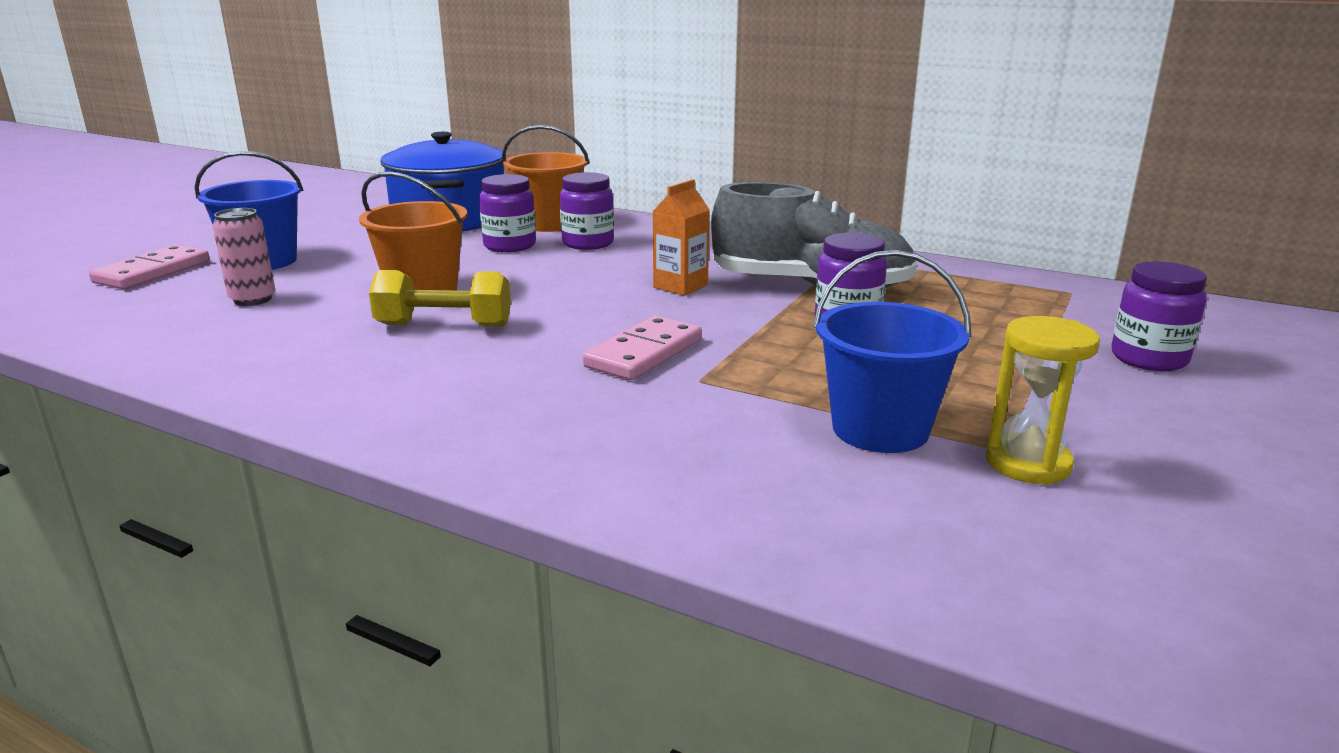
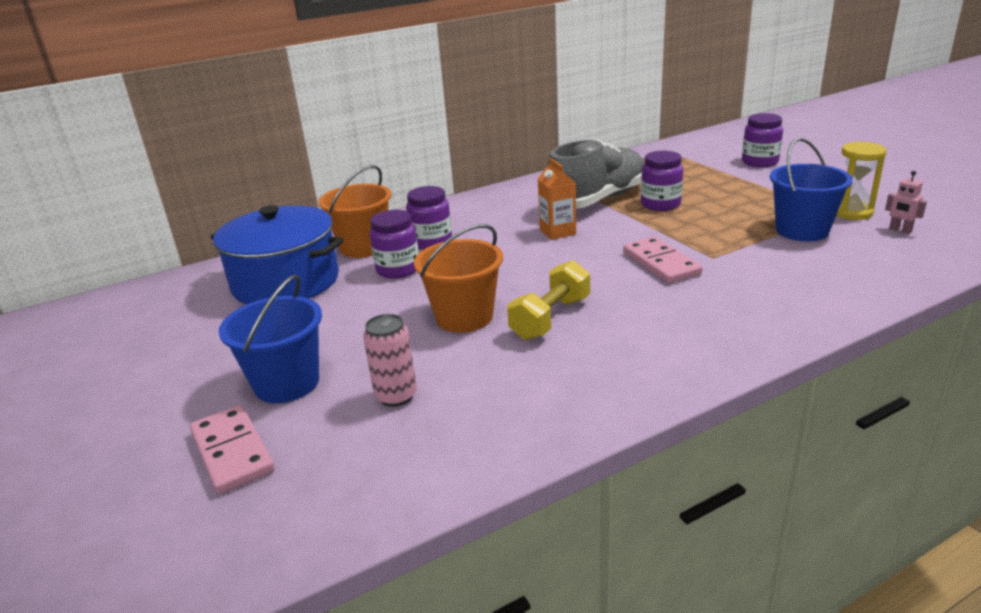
camera: 55 degrees left, 5 degrees up
(1003, 519) = (900, 230): none -> pink robot

